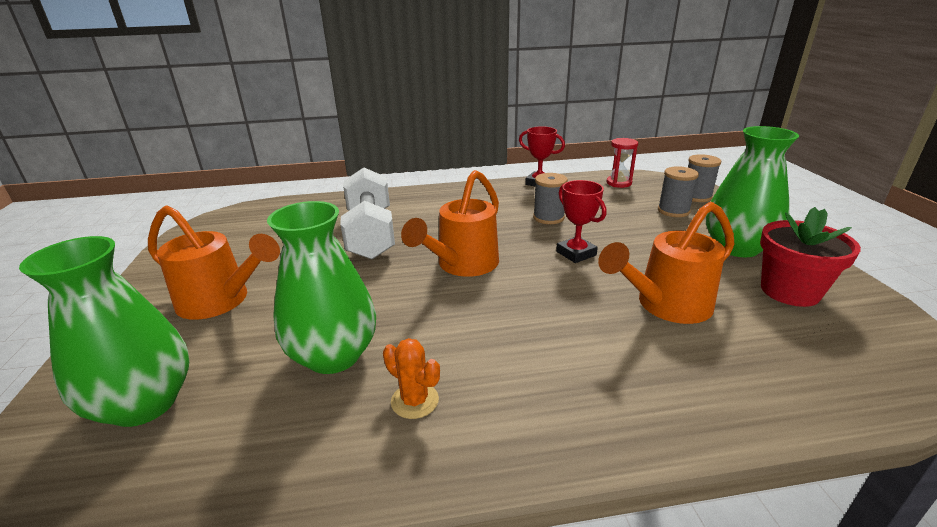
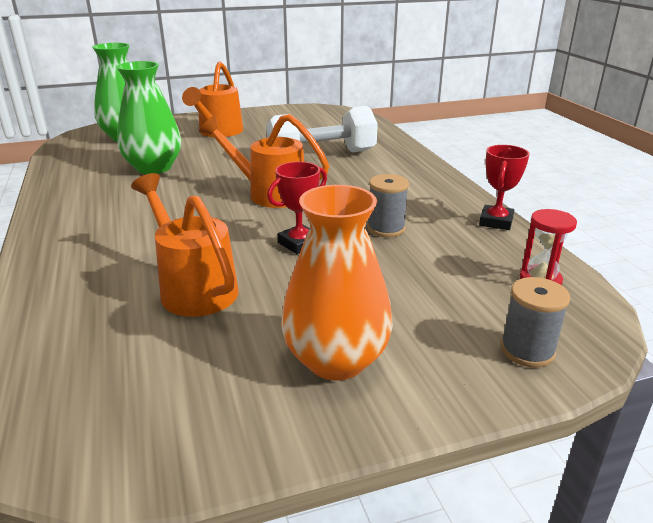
camera: 80 degrees right, 0 degrees up
(415, 401) = (103, 193): orange cactus -> none
(673, 211) = (449, 319): grey spool -> none
(737, 247) = (336, 360): green vase -> orange vase
(789, 291) = (215, 382): red flower pot -> none

